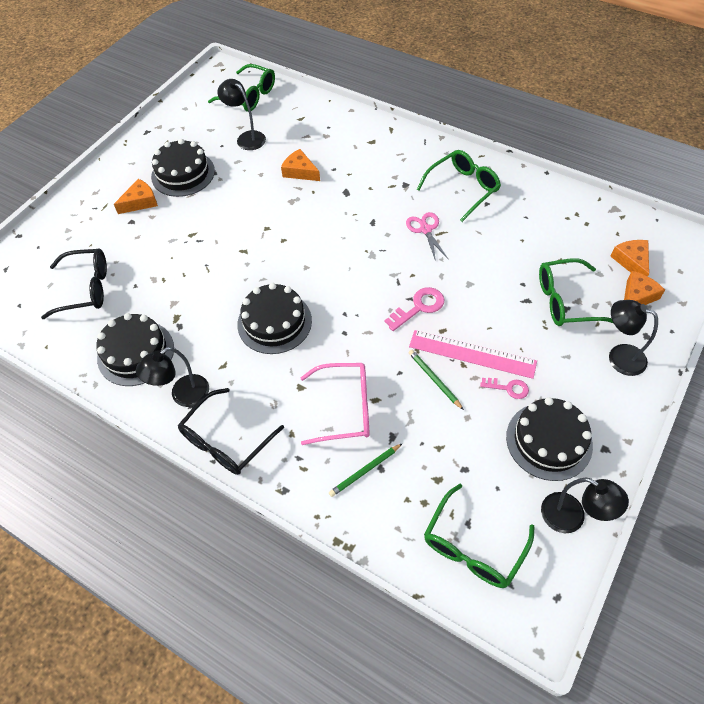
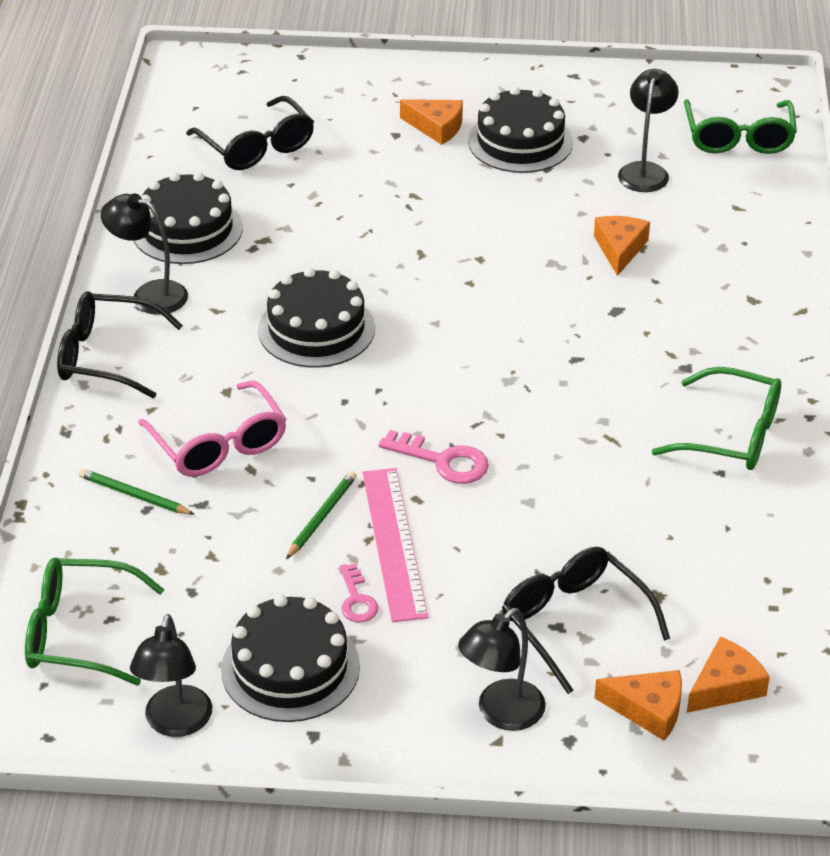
camera: 60 degrees right, 15 degrees down
(425, 229) = (605, 420): pink scissors -> none
(565, 301) = (574, 622): green glasses -> black glasses
(619, 357) = (501, 714): black lamp -> black lamp turned 135 degrees counterclockwise

